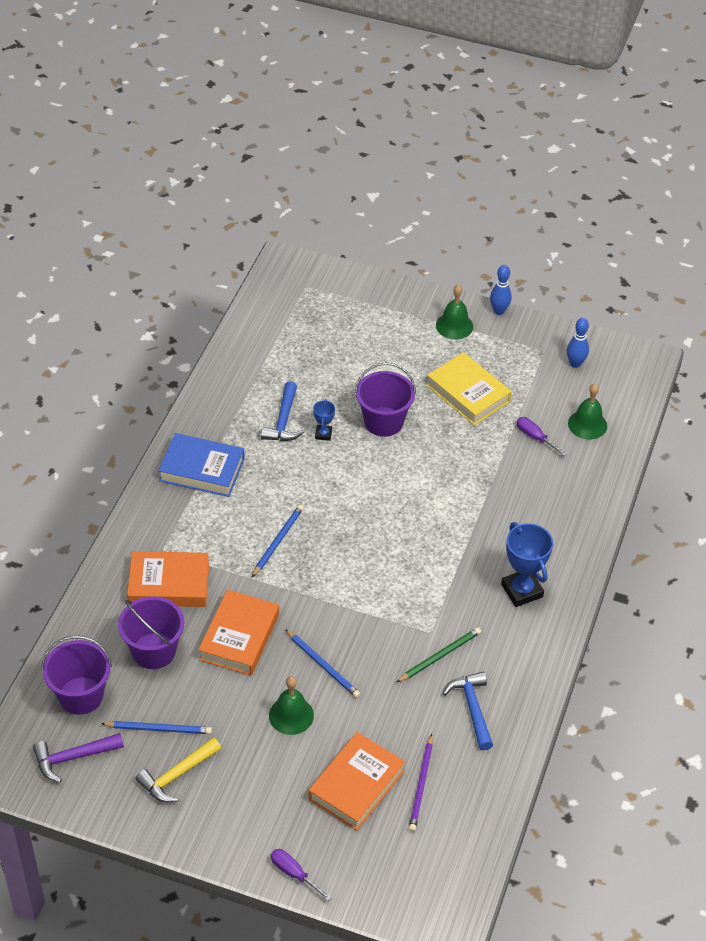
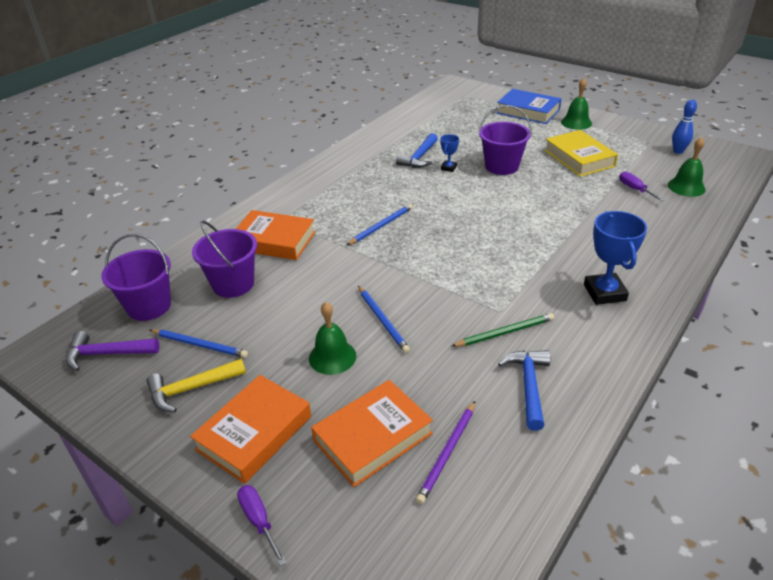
camera: 20 degrees right, 10 degrees down
(202, 470) = (341, 176): blue book -> blue book (528, 111)
(239, 637) = (314, 286): orange book -> orange book (254, 433)
(499, 311) = (615, 118): blue bowling pin -> none

